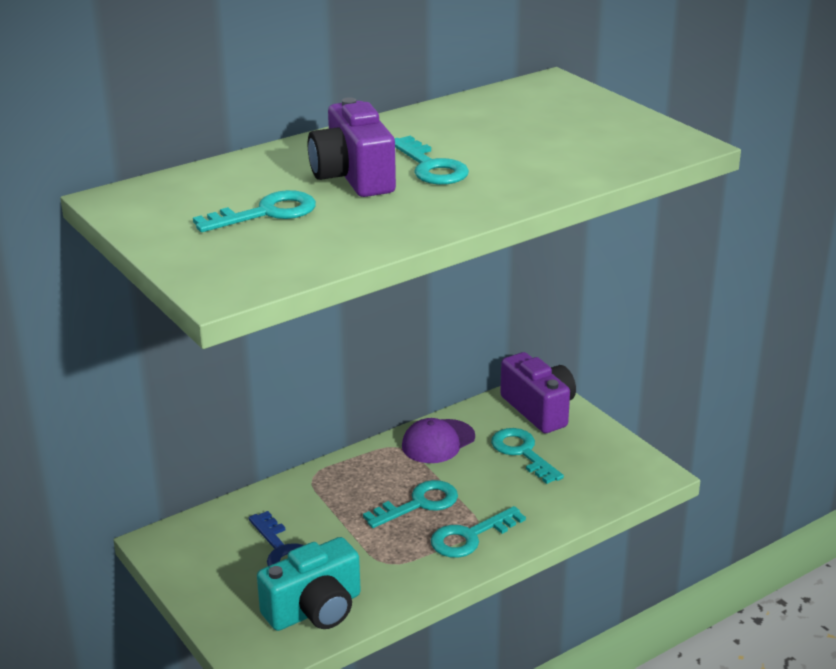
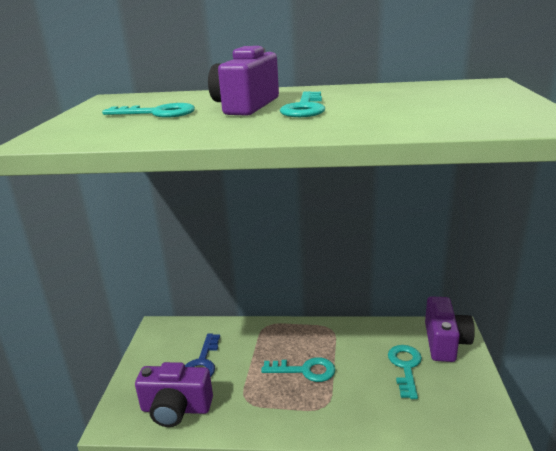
camera: 40 degrees right, 5 degrees down
(315, 609) = (176, 409): turquoise camera -> purple camera
(438, 442) = (357, 335): purple cap -> none
(470, 537) = (312, 410): turquoise key -> none

